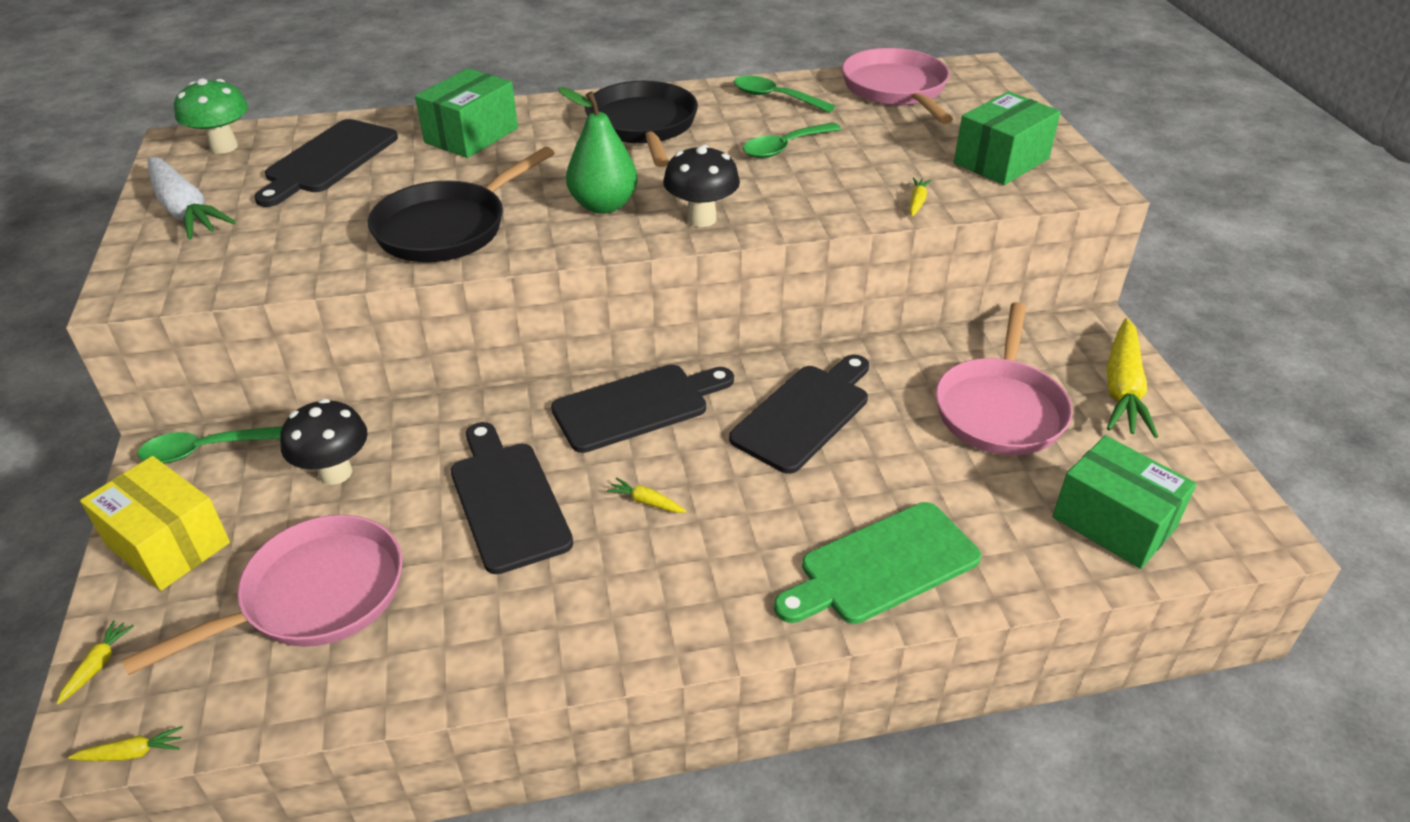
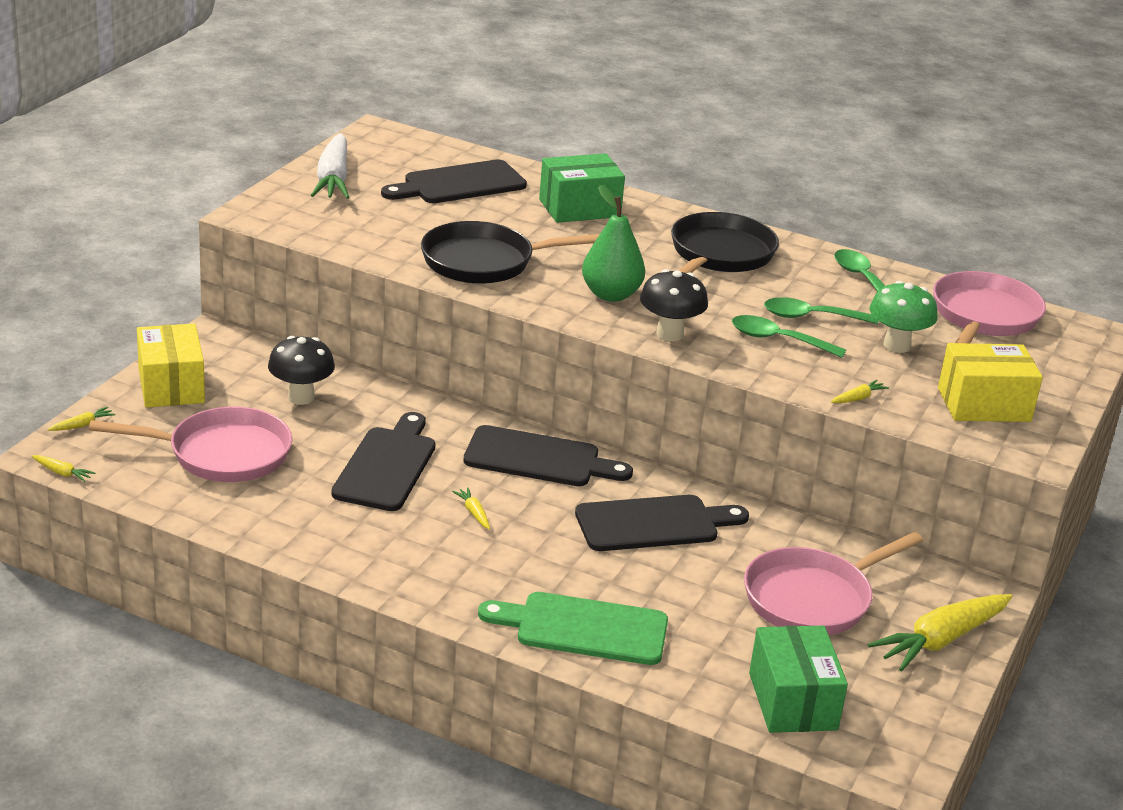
camera: 35 degrees right, 10 degrees down
(204, 450) = (239, 346): green spoon -> green spoon (778, 340)
(224, 147) = (401, 146): green mushroom -> green mushroom (896, 346)
(1001, 161) = (984, 404): green box -> yellow box

